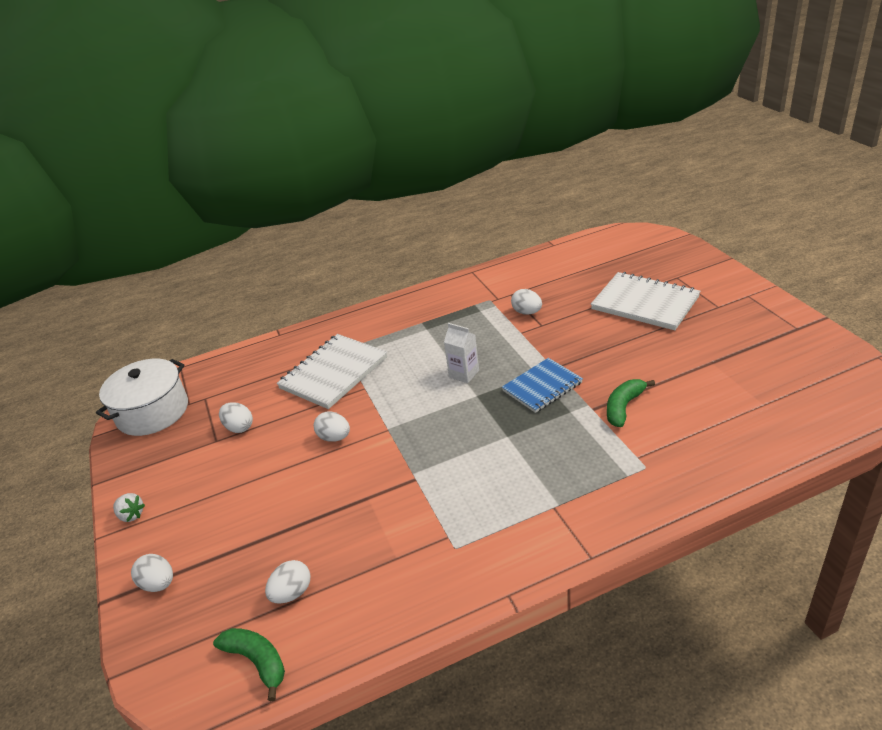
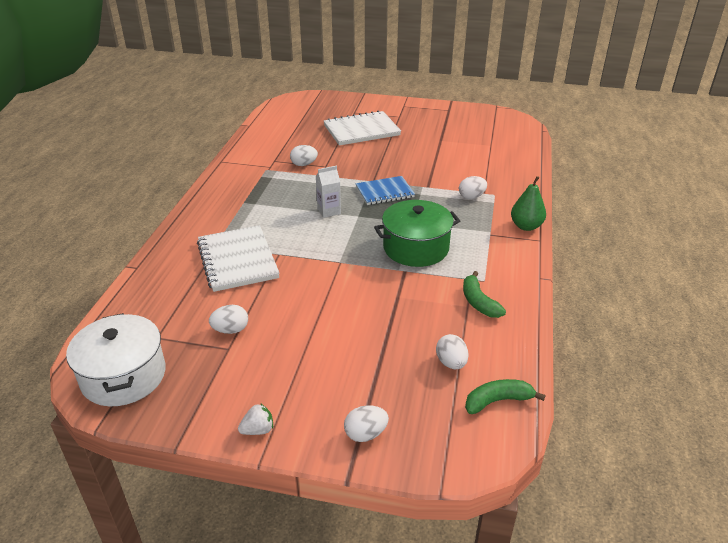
camera: 60 degrees left, 0 degrees up
(334, 437) = (315, 287): white egg -> white egg (471, 197)
(463, 464) = (416, 248): none -> green pot
(542, 387) = (384, 192): blue notebook -> blue notebook turned 75 degrees clockwise
(607, 530) = (526, 226): none -> green pear
(623, 407) = (440, 178): green banana -> green banana (479, 302)

